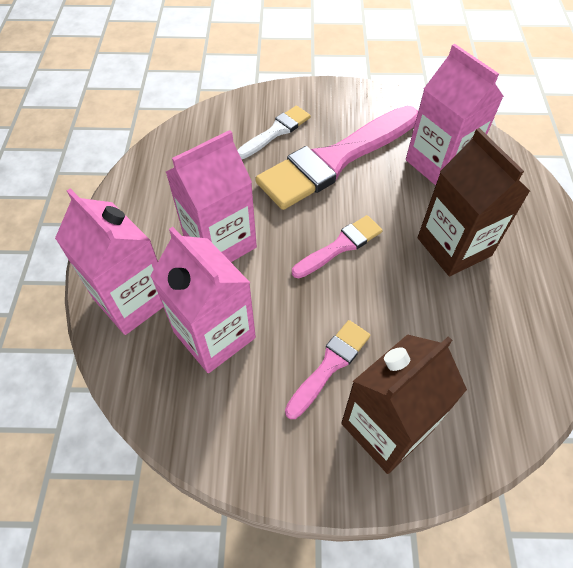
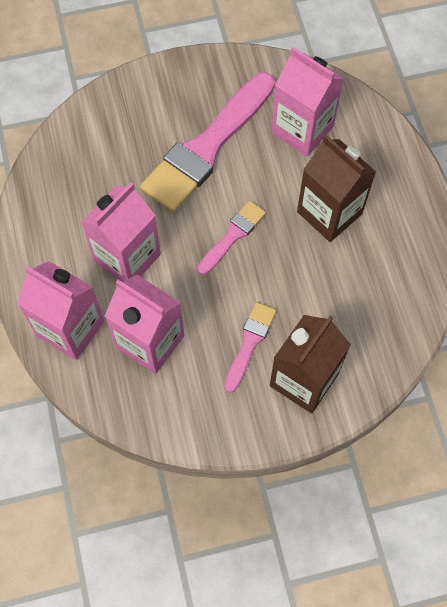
camera: 15 degrees left, 10 degrees up
(276, 131) = (142, 128): white brush -> none

